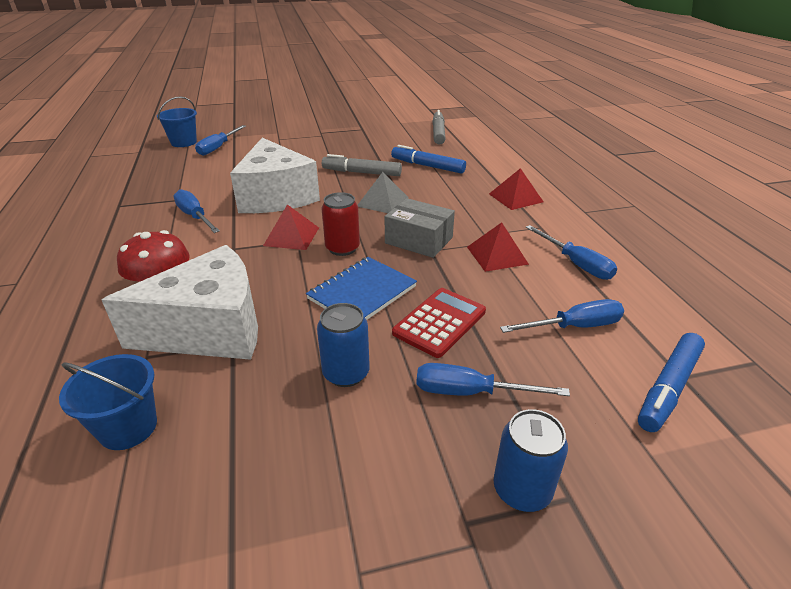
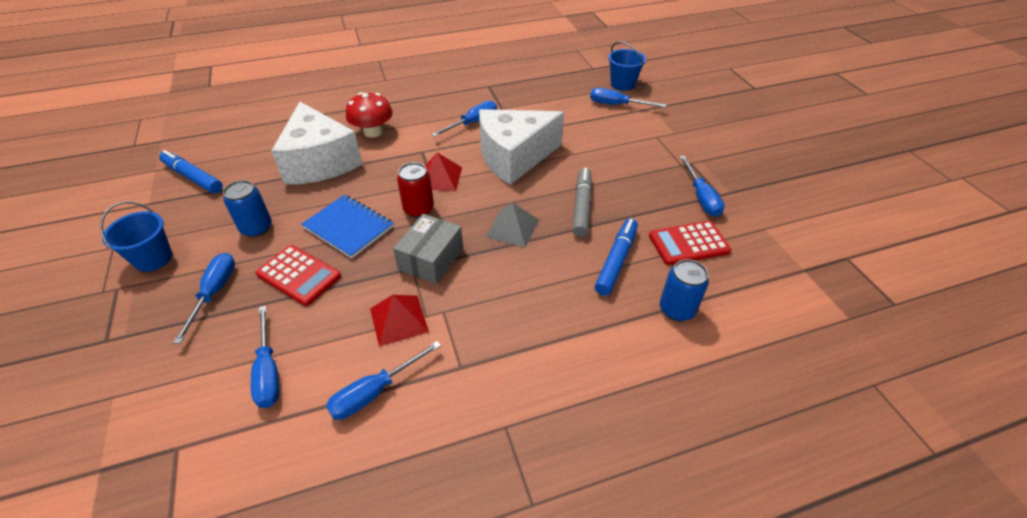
camera: 85 degrees right, 10 degrees up
(128, 427) = (242, 153): blue bucket -> blue bucket (153, 258)
(363, 134) = (701, 197): none -> blue screwdriver
(412, 143) = (688, 243): none -> red calculator
(438, 133) = (742, 270): grey marker -> none
(515, 197) = (538, 348): red pyramid -> none
(522, 490) = (123, 316): blue can -> blue can (676, 309)
(668, 387) = (168, 431): blue marker -> blue marker (193, 177)

